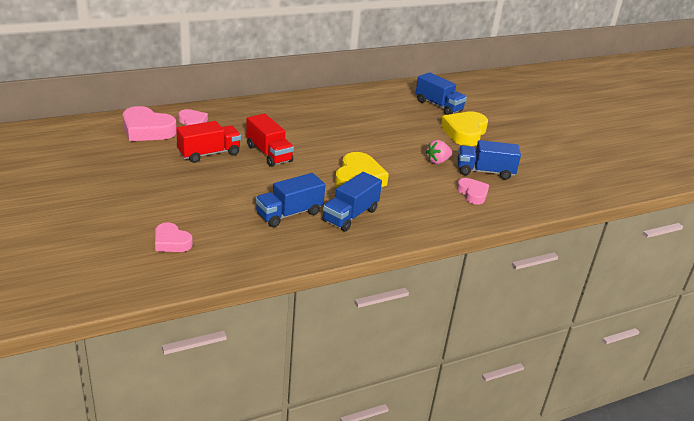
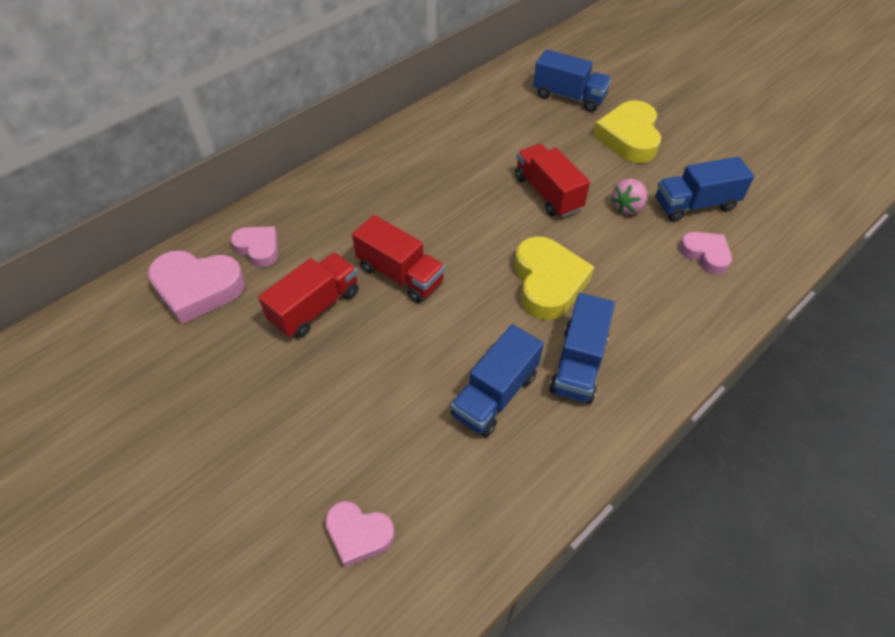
camera: 15 degrees left, 20 degrees up
(389, 143) = (547, 193): none -> red truck

